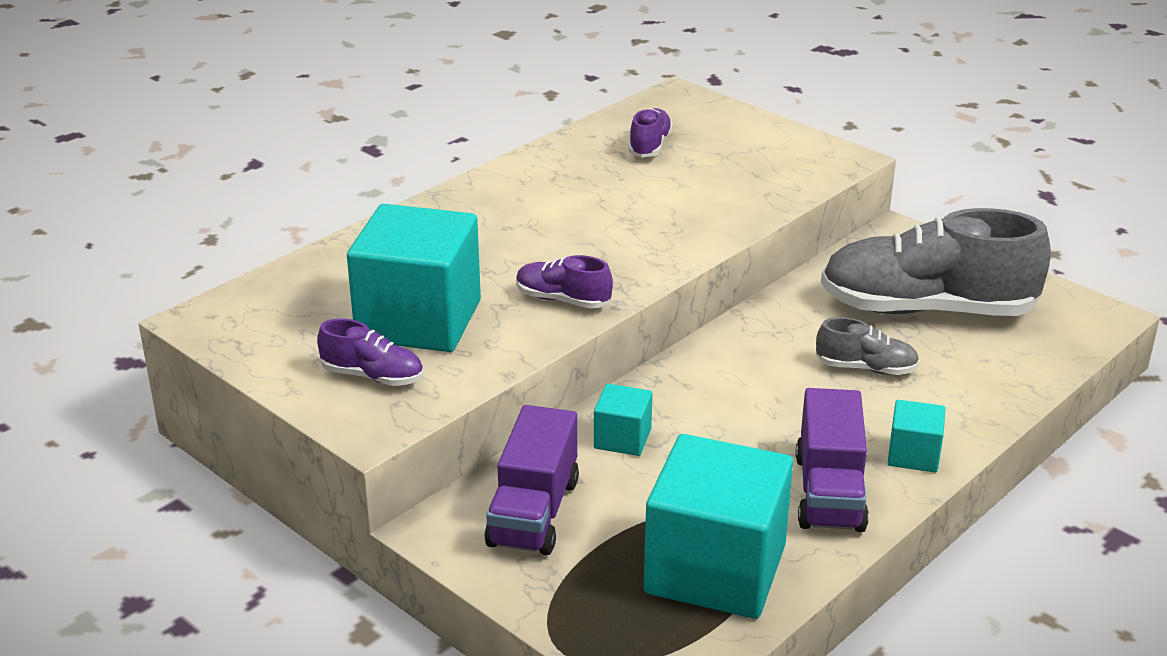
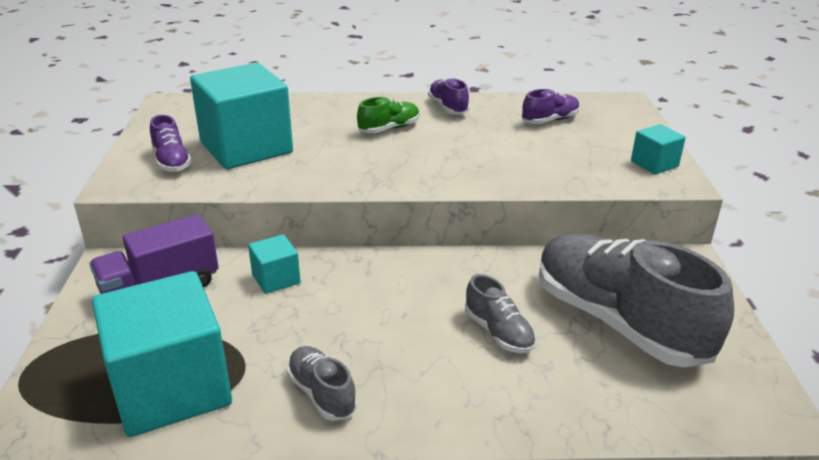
camera: 45 degrees right, 0 degrees up
(521, 227) = (389, 129): none -> green shoe
(563, 300) = (331, 174): purple shoe -> purple shoe (448, 107)
(829, 492) = (322, 393): purple truck -> grey shoe
(913, 455) = (422, 411): turquoise cube -> turquoise cube (654, 164)

